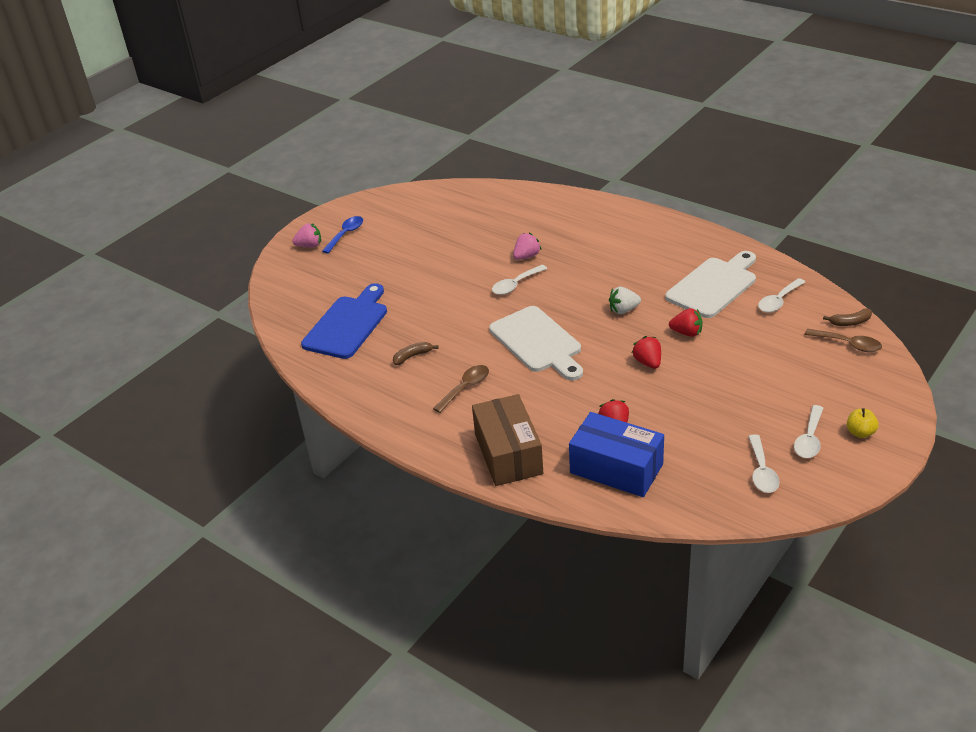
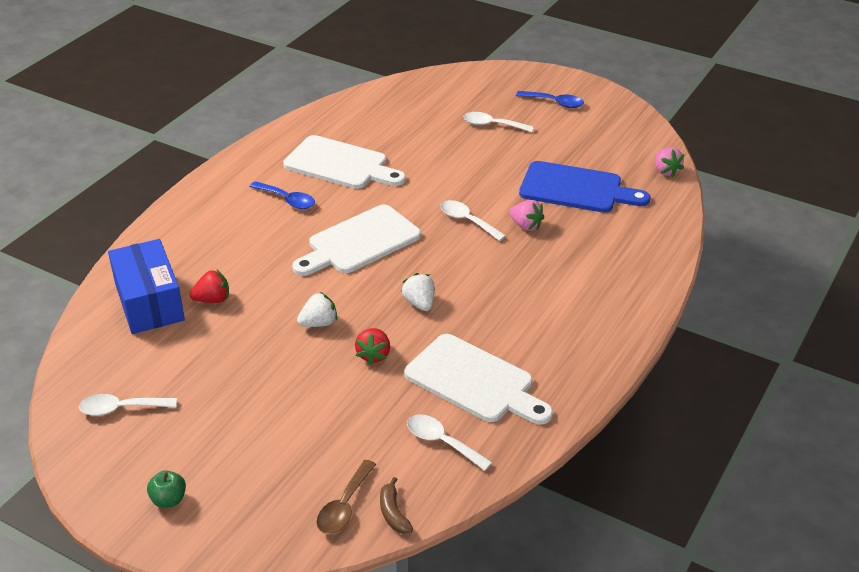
camera: 80 degrees right, 0 degrees up
(309, 246) = (530, 84): pink strawberry -> pink strawberry (666, 171)
(347, 325) = (393, 122): blue cutting board -> blue cutting board (576, 189)
(412, 356) = (340, 164): brown banana -> white cutting board
(465, 388) = (287, 200): brown spoon -> blue spoon
(508, 454) = (185, 232): brown box -> none
(616, 468) = (149, 302): blue box -> blue box turned 45 degrees counterclockwise
(648, 362) = (319, 323): red strawberry -> white strawberry
(809, 439) = (166, 452): white spoon -> white spoon (492, 125)
(860, 432) = (169, 500): yellow apple -> green apple

